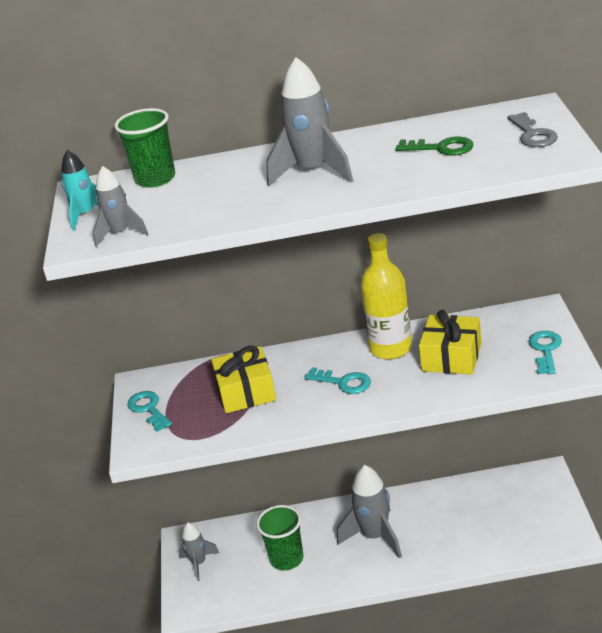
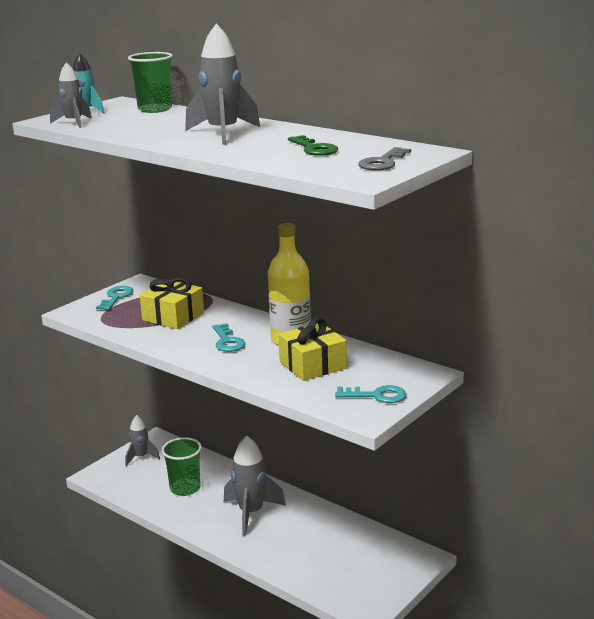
camera: 40 degrees right, 10 degrees down
(545, 350) = (376, 396): turquoise key -> turquoise key turned 45 degrees clockwise

